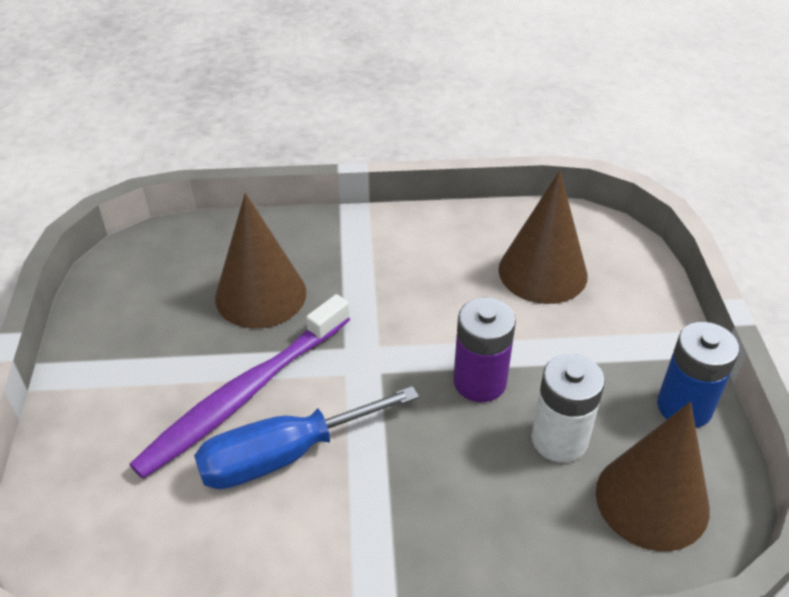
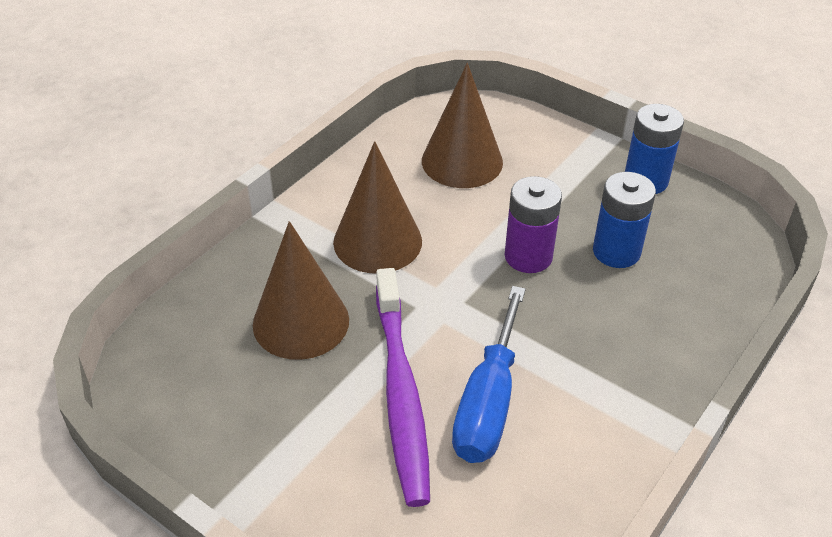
camera: 50 degrees left, 0 degrees up
(559, 439) = (616, 251): white battery -> blue battery
(652, 500) = (701, 243): brown cone -> brown cone (377, 241)

